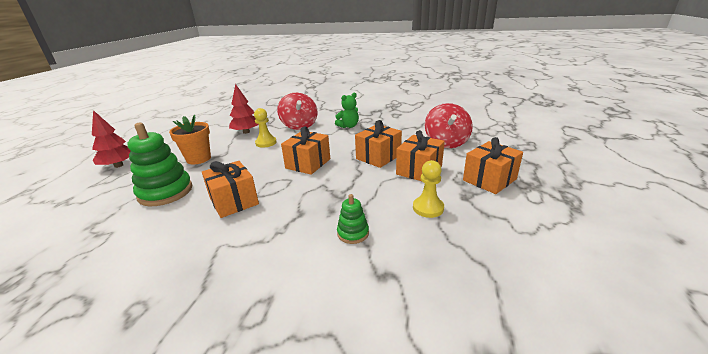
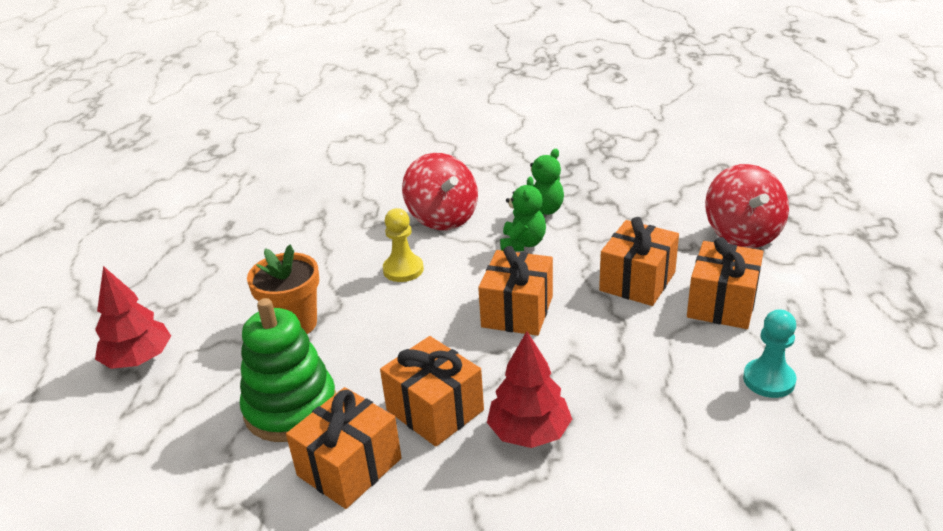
camera: 10 degrees left, 5 degrees up
(246, 132) = (343, 245): red tree -> red tree (529, 432)
(330, 138) = (522, 244): none -> green teddy bear
(353, 233) = (674, 443): green stacking toy -> none
(428, 208) = (769, 380): yellow pawn -> turquoise pawn
(489, 180) = (844, 310): orange gift -> orange gift (349, 467)

